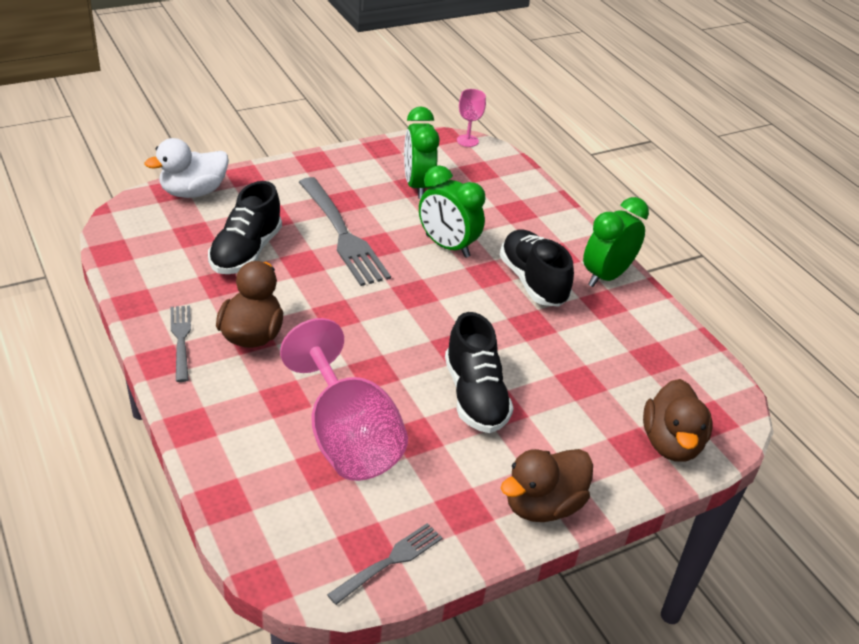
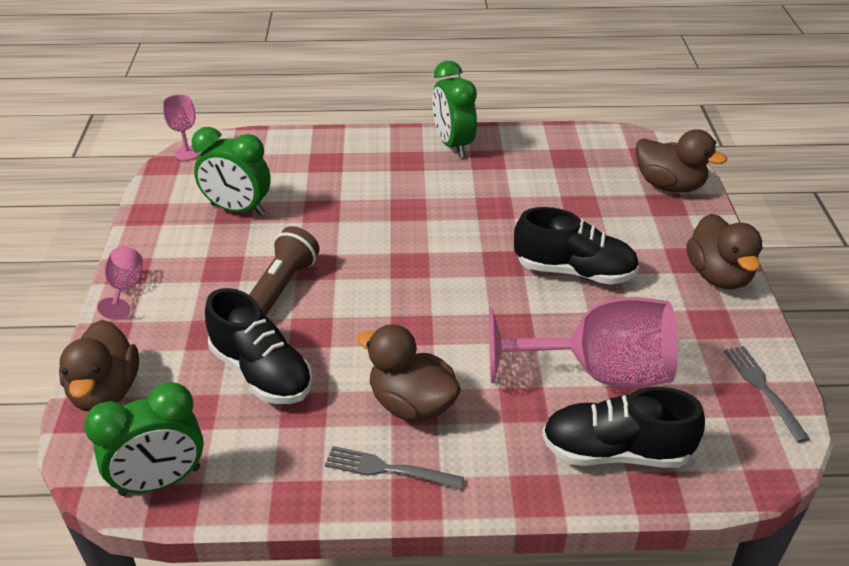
camera: 60 degrees left, 0 degrees up
(193, 192) = (105, 391): white duck -> brown duck
(294, 166) = (125, 289): none -> pink goblet
(342, 234) = (282, 287): grey fork -> brown flashlight
(447, 246) = (351, 221): green clock -> green clock (160, 481)
(532, 281) = (436, 187): black shoe -> black shoe (615, 452)

